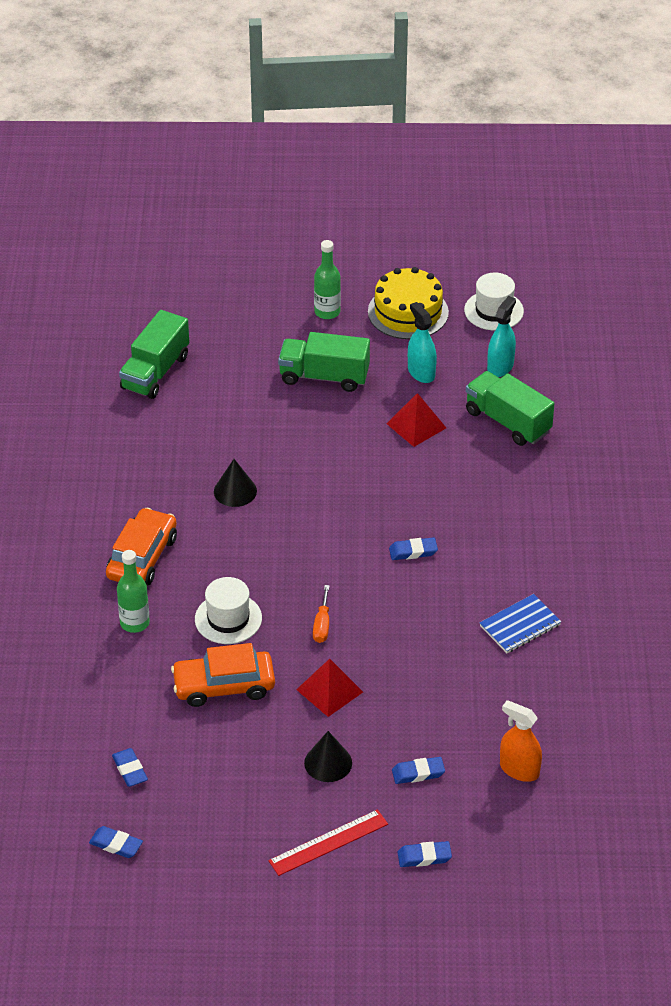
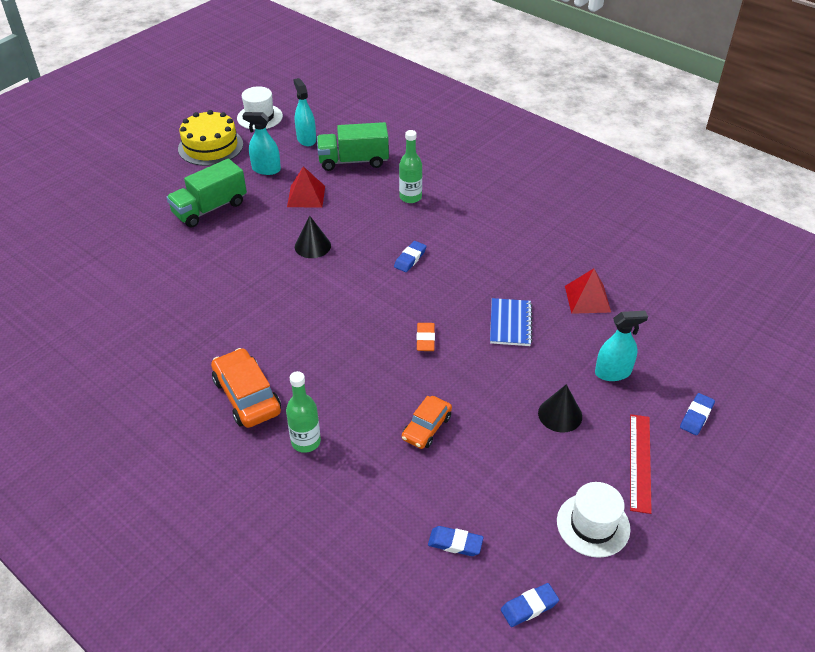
camera: 50 degrees left, 0 degrees up
(155, 372) = (87, 280): green truck -> none
(224, 686) = (426, 428): orange car -> orange car, size x0.64
(228, 619) = (364, 385): white hat -> white hat (593, 525)
(235, 491) = (250, 308): black cone -> black cone (312, 246)
(322, 625) = (425, 339): orange screwdriver -> orange eraser
(327, 312) = (159, 176): green bottle -> green bottle (410, 197)
(329, 690) = (491, 372): red pyramid -> red pyramid (587, 299)
(418, 773) = (612, 372): blue eraser -> turquoise spray bottle
(519, 770) = (653, 322): orange spray bottle -> none
(520, 625) = (526, 251): blue notebook -> blue notebook (510, 323)

